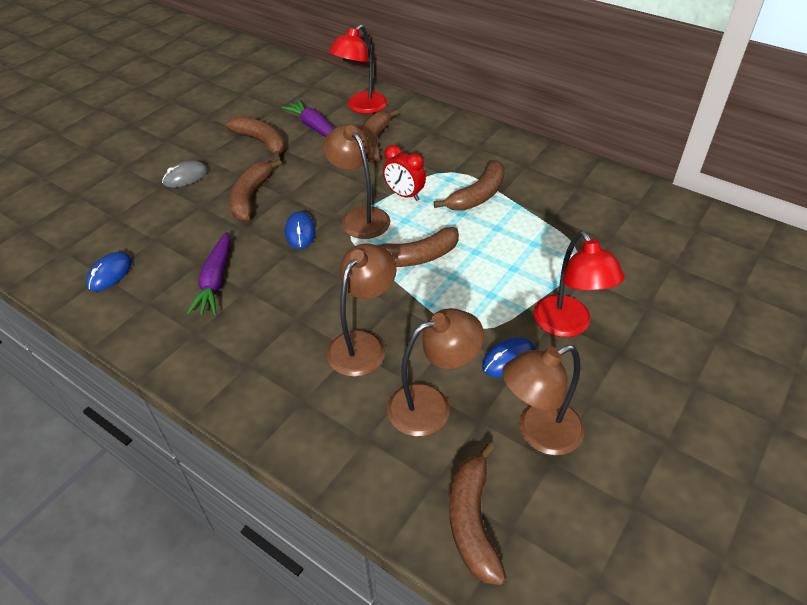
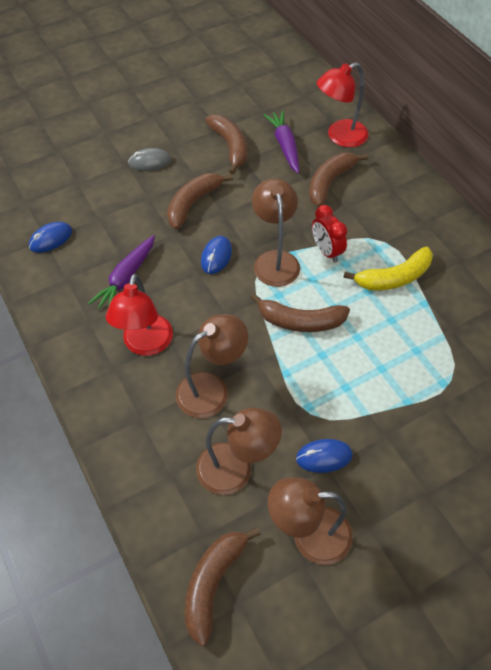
camera: 25 degrees right, 10 degrees up
(478, 195) = (394, 278): brown banana -> yellow banana
(567, 325) = (396, 447): red lamp -> red lamp (146, 344)

